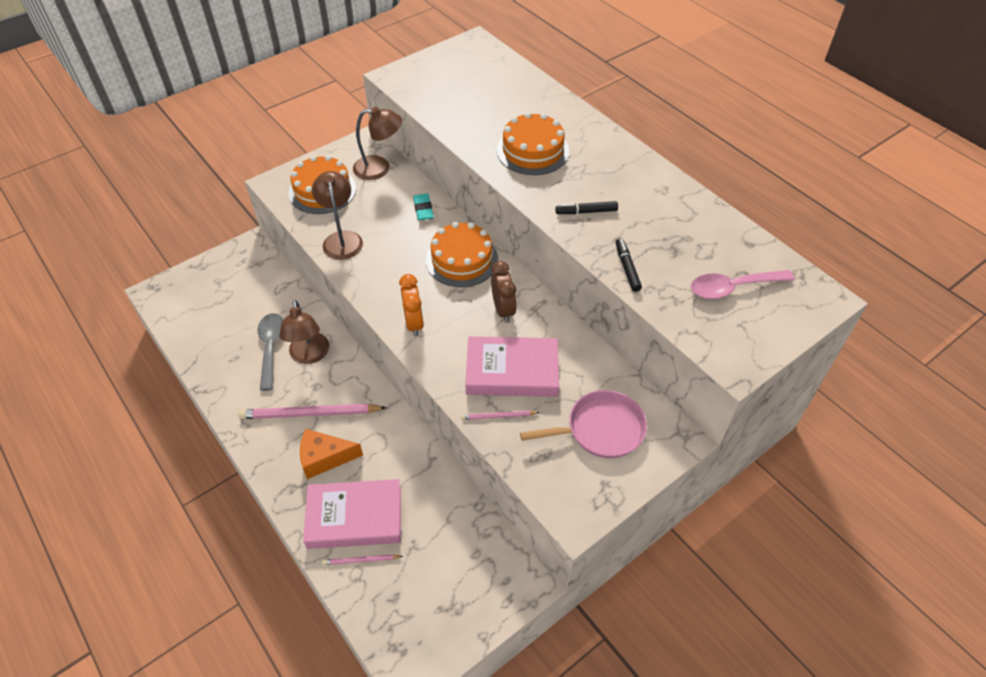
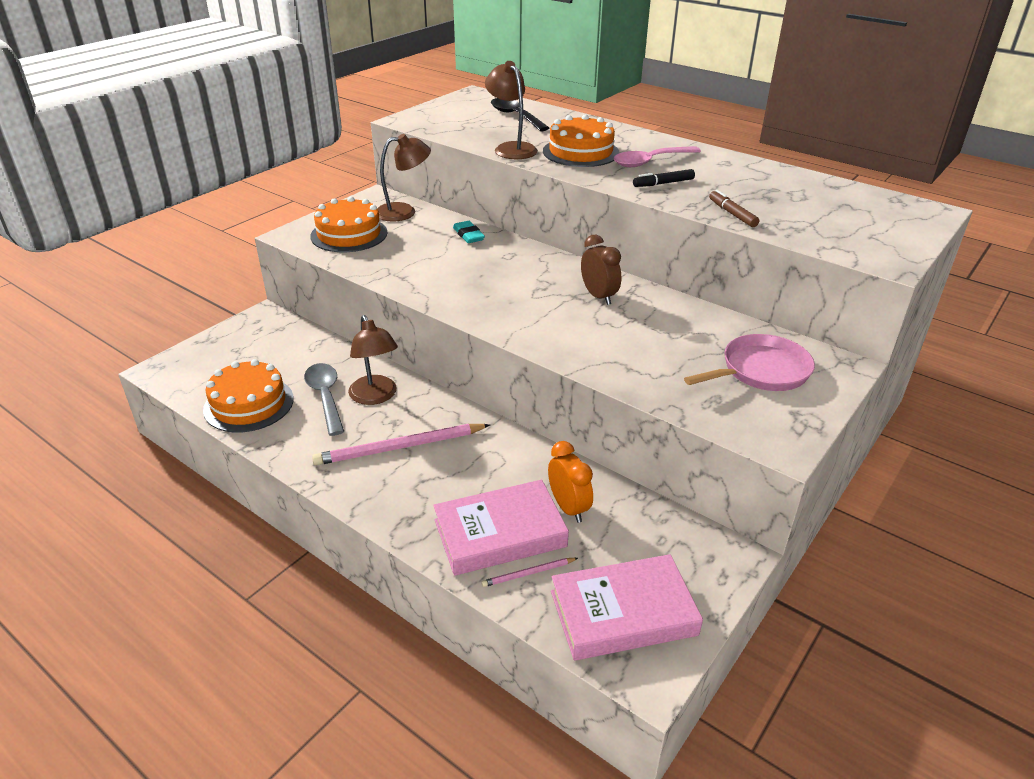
camera: 15 degrees left, 15 degrees down
(325, 458) = (436, 484): orange cheese -> none
(341, 239) = (390, 267): brown lamp -> brown lamp (511, 148)
(414, 323) = (507, 319): orange clock -> orange clock (568, 508)
(462, 260) = (531, 266): orange cake -> orange cake (249, 404)
(497, 85) = (515, 116): none -> black spoon
(498, 416) = (645, 378): pink pencil -> none
(512, 371) = (638, 340): pink book -> pink book (623, 613)
(627, 268) = (732, 214): black marker -> brown marker
(733, 288) = (843, 214): pink spoon -> pink spoon (650, 162)

